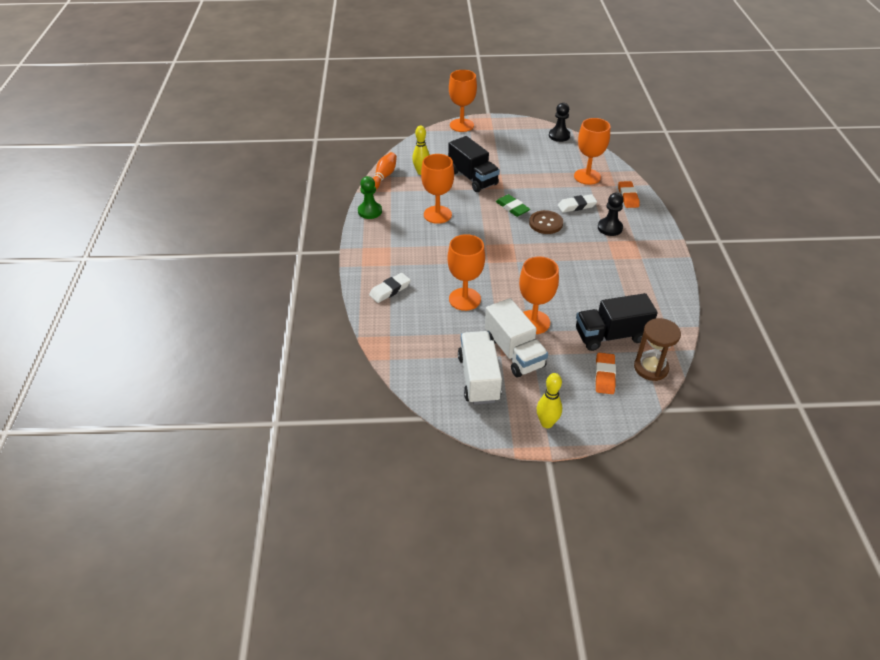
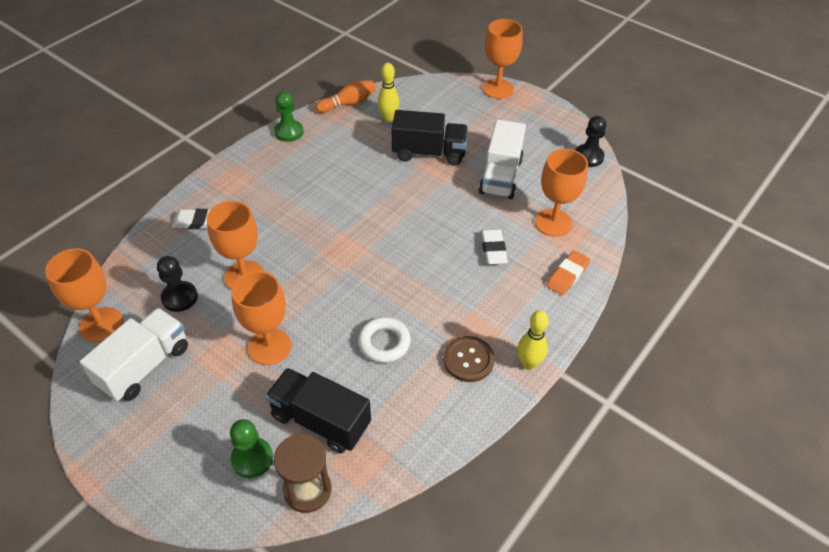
camera: 40 degrees right, 5 degrees up
(437, 214) = (342, 172): orange goblet -> orange goblet (101, 324)
(473, 178) = (429, 153): black truck -> black truck turned 90 degrees counterclockwise
(512, 208) = (422, 209): green eraser -> none
(514, 352) = (209, 364): white truck -> white truck (500, 176)
(546, 223) = (432, 248): brown button -> brown button (468, 360)
(546, 423) = (133, 461): yellow bowling pin -> yellow bowling pin (528, 364)
(576, 206) = (493, 249): white eraser -> white eraser turned 60 degrees clockwise
(588, 281) = (384, 343): none -> white ring
(604, 375) = (252, 458): orange eraser -> green pawn
(610, 228) = (493, 298): black pawn -> black pawn (179, 297)

